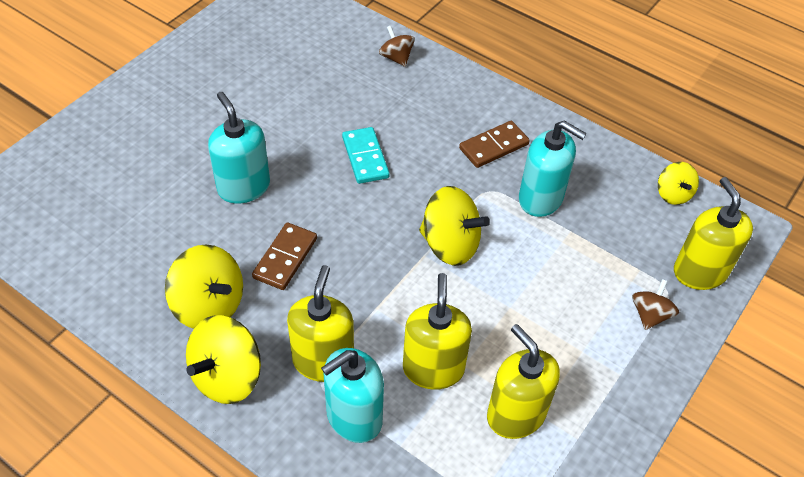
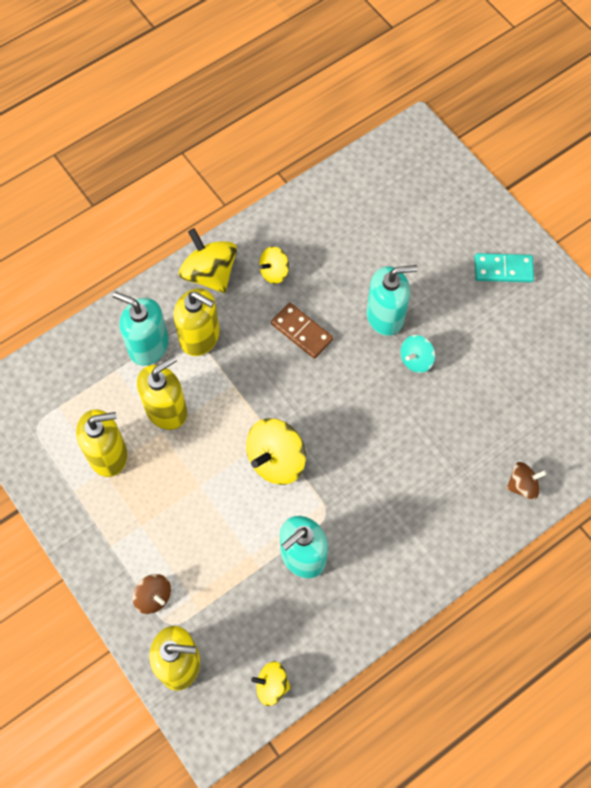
camera: 110 degrees right, 15 degrees up
(209, 305) = (274, 272): yellow spinning top -> yellow spinning top, size x0.58
(290, 152) = (416, 360): none -> turquoise spinning top
(354, 417) = (148, 346): turquoise soap dispenser -> turquoise soap dispenser turned 45 degrees counterclockwise
(365, 157) = (394, 419): turquoise domino -> turquoise domino (503, 269)
(433, 368) = (166, 410): yellow soap dispenser -> yellow soap dispenser turned 60 degrees counterclockwise
(494, 146) = (377, 537): brown domino -> none

